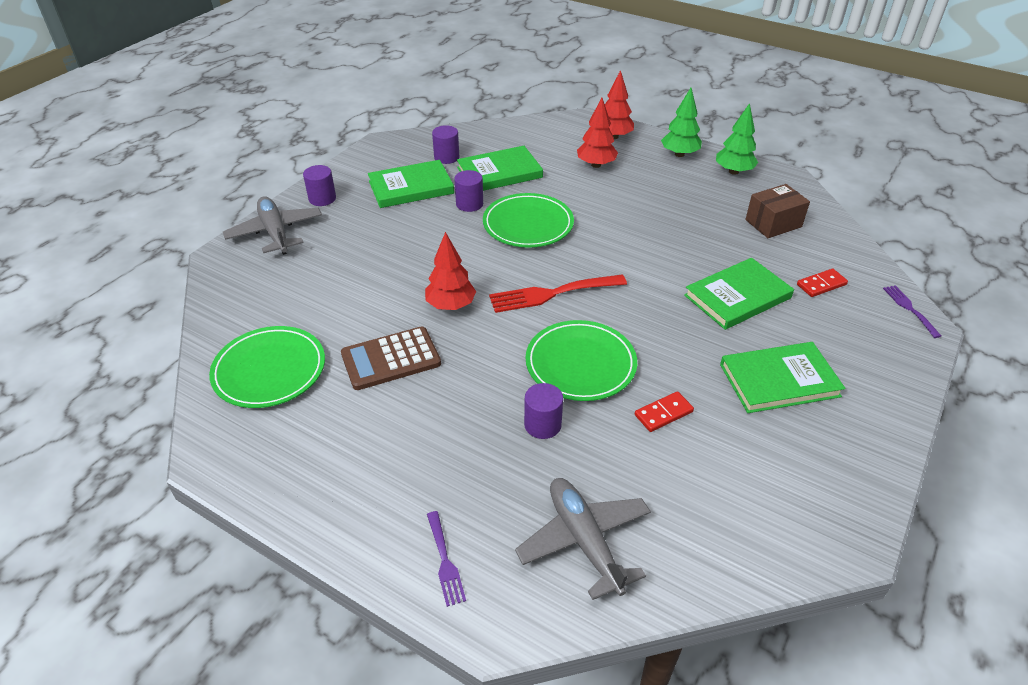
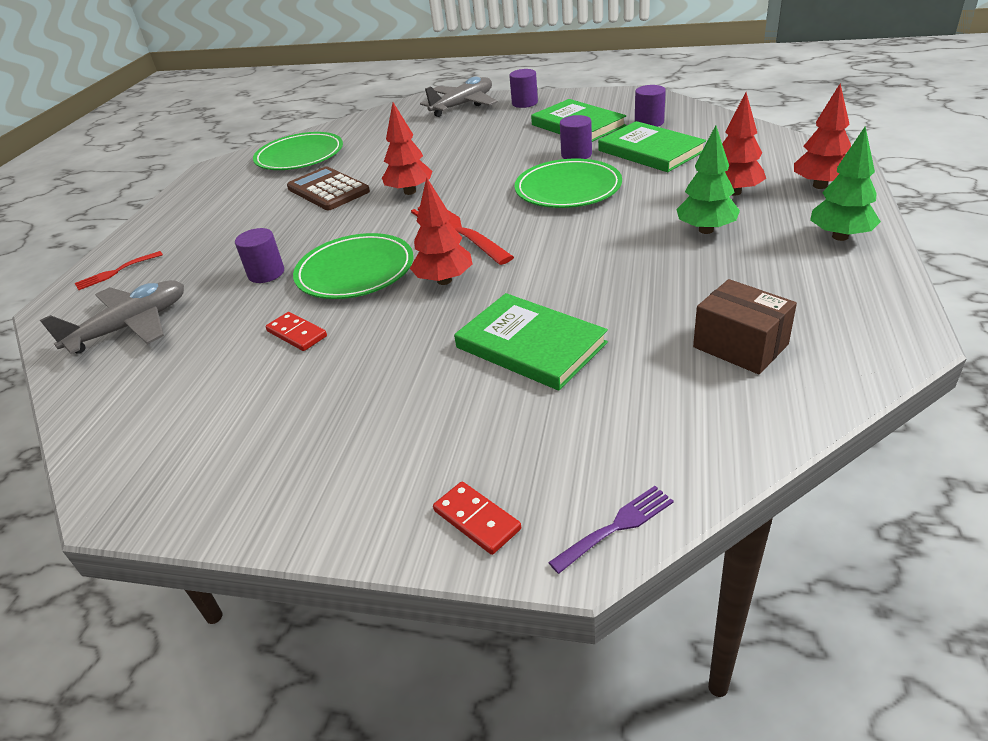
camera: 75 degrees right, 5 degrees down
(445, 561) = (115, 272): purple fork -> red fork
(629, 317) = (444, 280): none -> red tree
(733, 171) = (851, 286): green tree -> green tree (706, 230)
(779, 380) = (377, 406): green book -> none
(821, 284) = (613, 415): red domino -> red domino (477, 520)

